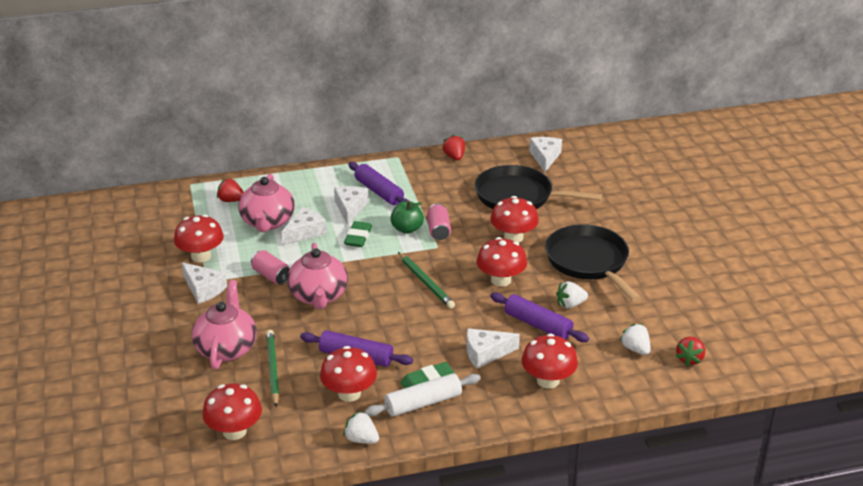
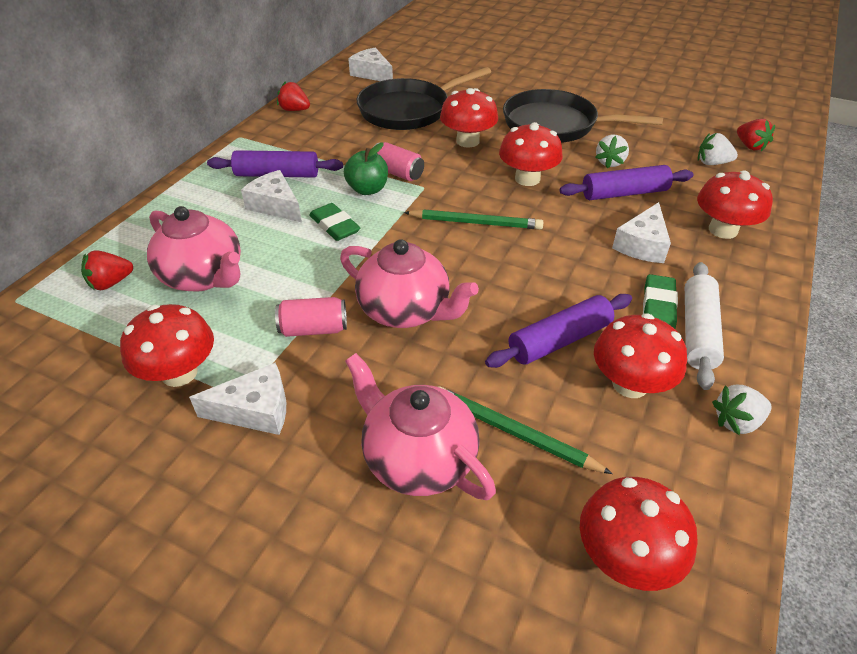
camera: 50 degrees left, 10 degrees up
(305, 232) = (268, 258): white cheese -> none

